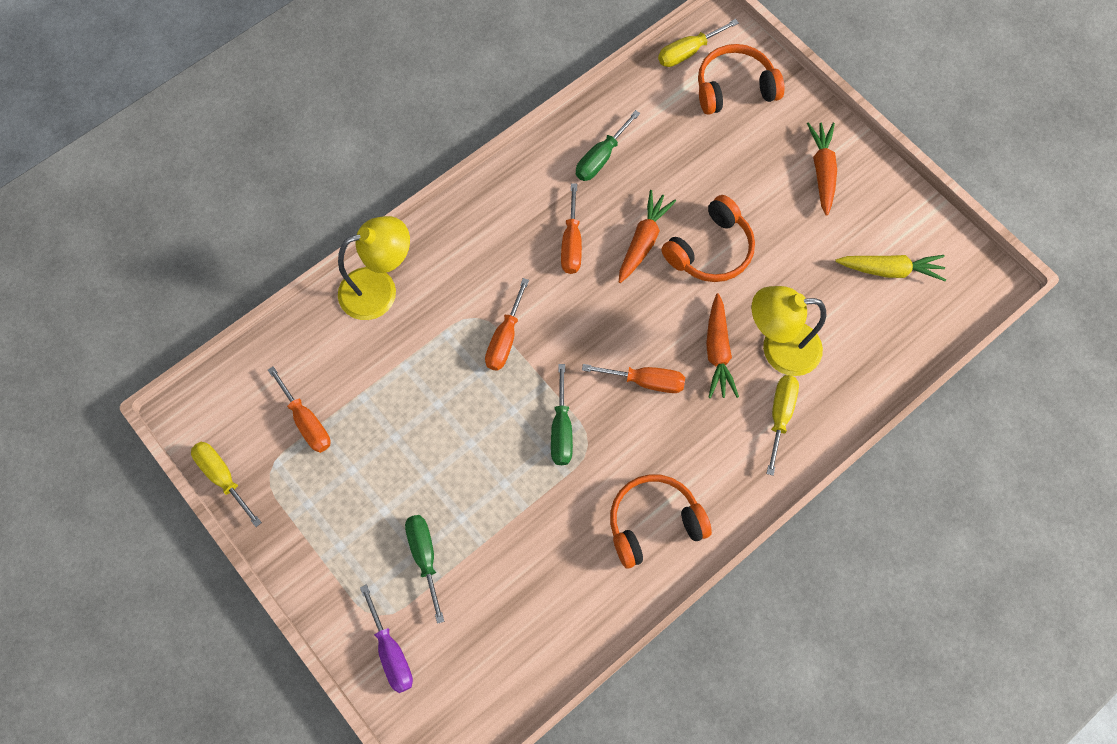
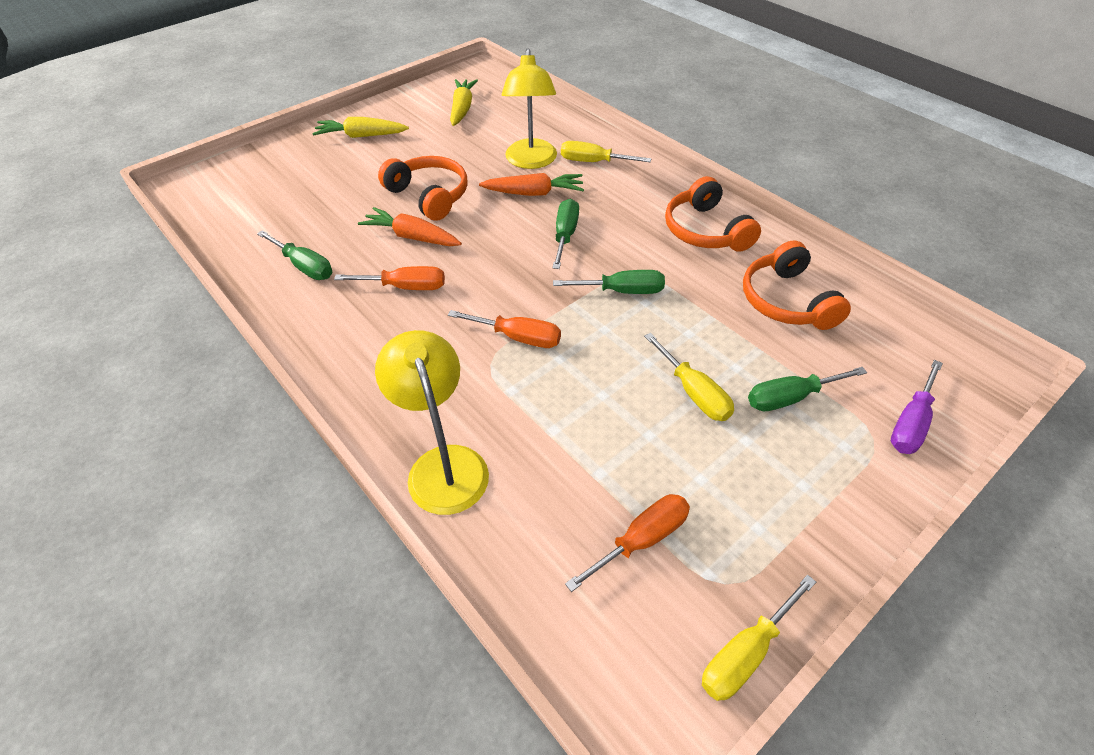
camera: 90 degrees left, 20 degrees down
(391, 652) = (910, 423): purple screwdriver -> purple screwdriver turned 150 degrees clockwise
(646, 381) = (565, 235): orange screwdriver -> green screwdriver
(688, 52) = (198, 207): yellow screwdriver -> yellow screwdriver (694, 393)
(734, 88) = (255, 180): orange headphones -> orange headphones (787, 301)
(822, 171) = (361, 136): orange carrot -> yellow carrot

